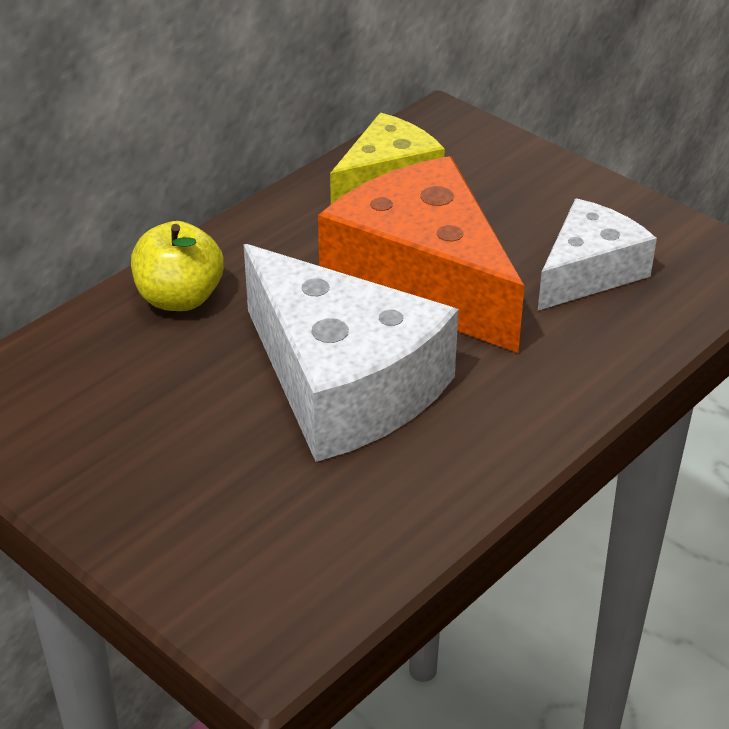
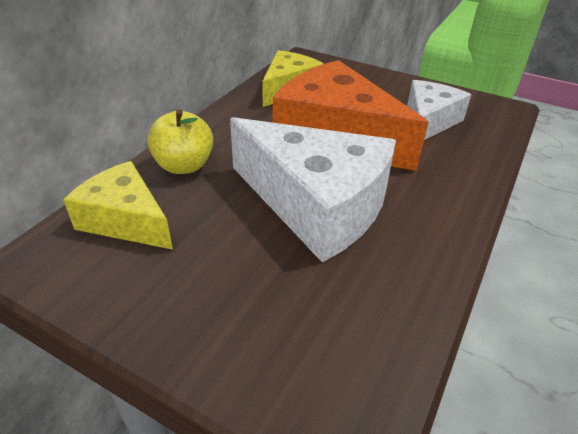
camera: 15 degrees left, 0 degrees up
(83, 367) = (126, 220): none -> yellow cheese

